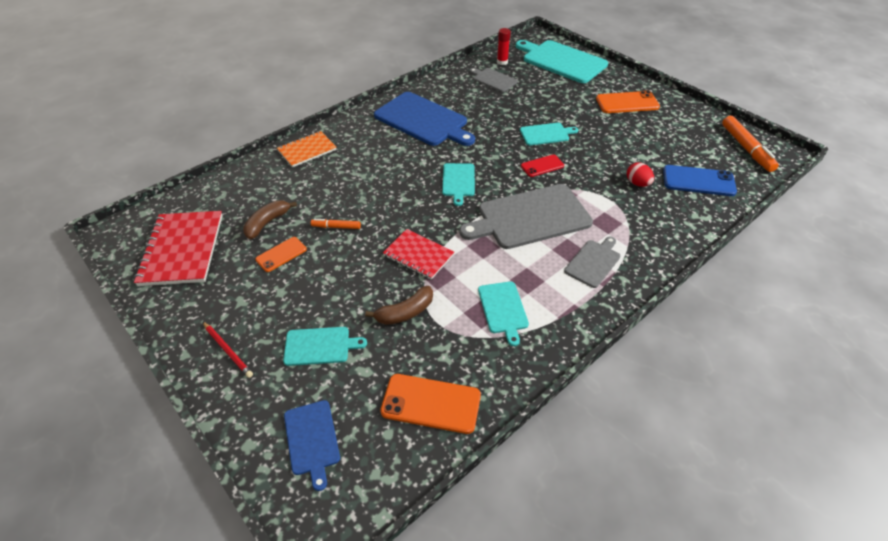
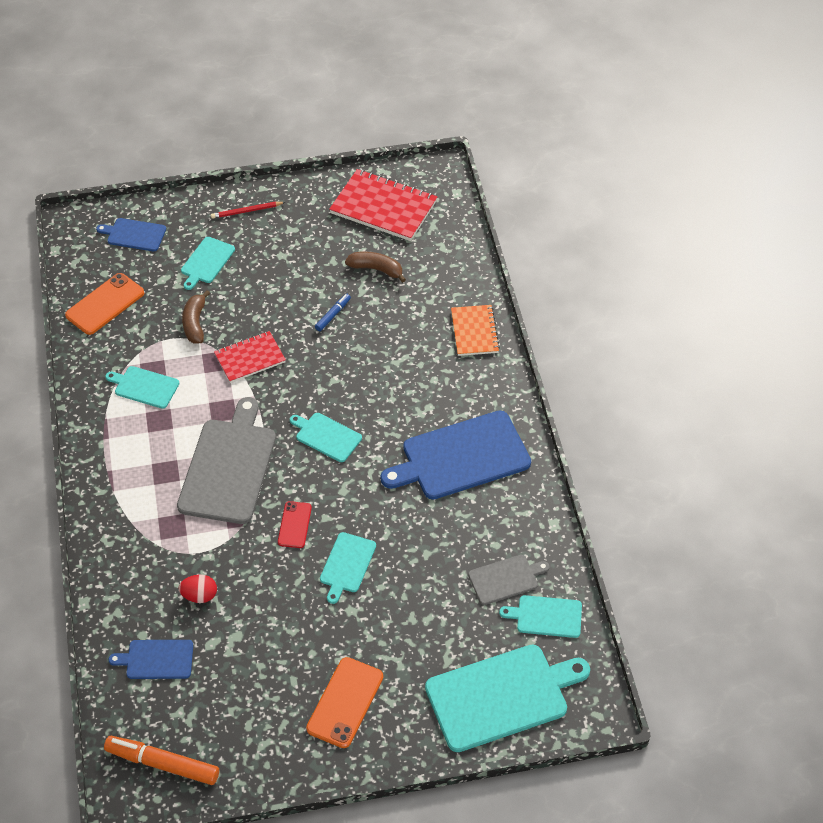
camera: 120 degrees right, 5 degrees up
(267, 223) = (376, 269): brown banana -> brown banana turned 45 degrees counterclockwise
(281, 254) = (326, 267): orange phone -> none
(336, 227) = (333, 315): orange marker -> blue marker
(502, 62) = (546, 616): red glue stick -> turquoise cutting board
(593, 262) = (136, 481): grey cutting board -> none
(698, 181) = (156, 659): blue phone -> blue cutting board

